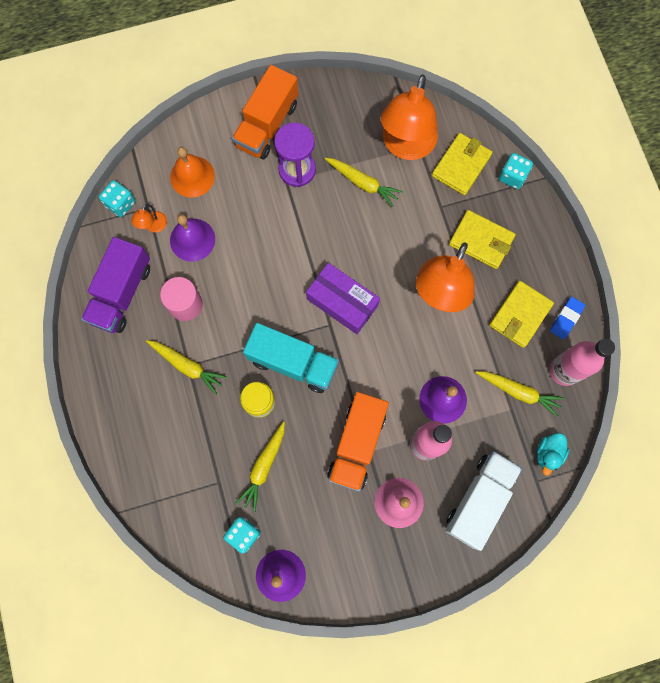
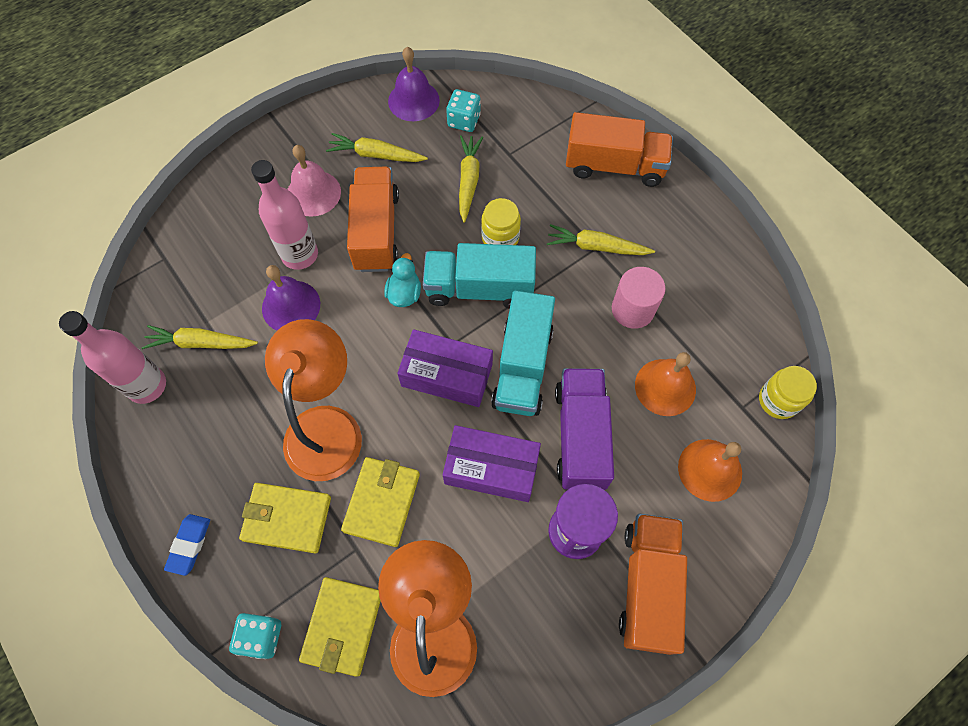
camera: 160 degrees right, 10 degrees down
(121, 204) = (778, 400): turquoise dice -> yellow jar
(122, 293) = (712, 297): purple truck -> purple truck (580, 436)
(135, 437) = (614, 166): none -> orange truck
(153, 226) = (721, 386): orange lamp -> none
(192, 239) = (665, 387): purple bell -> orange bell
(285, 289) = (522, 367): none -> turquoise truck
(335, 226) = (491, 468): none -> purple box
(363, 183) = (476, 544): yellow carrot -> yellow carrot (376, 155)
(479, 500) = (226, 221): white truck -> none
(520, 315) = (214, 435): yellow wallet -> yellow wallet (382, 502)
(548, 453) = (154, 289): turquoise duck -> turquoise duck (404, 293)
(566, 318) = (152, 451): blue eraser -> blue eraser (189, 545)

